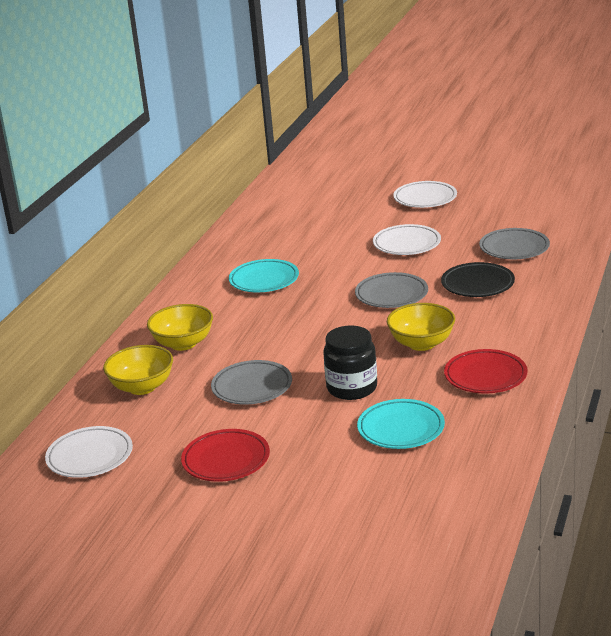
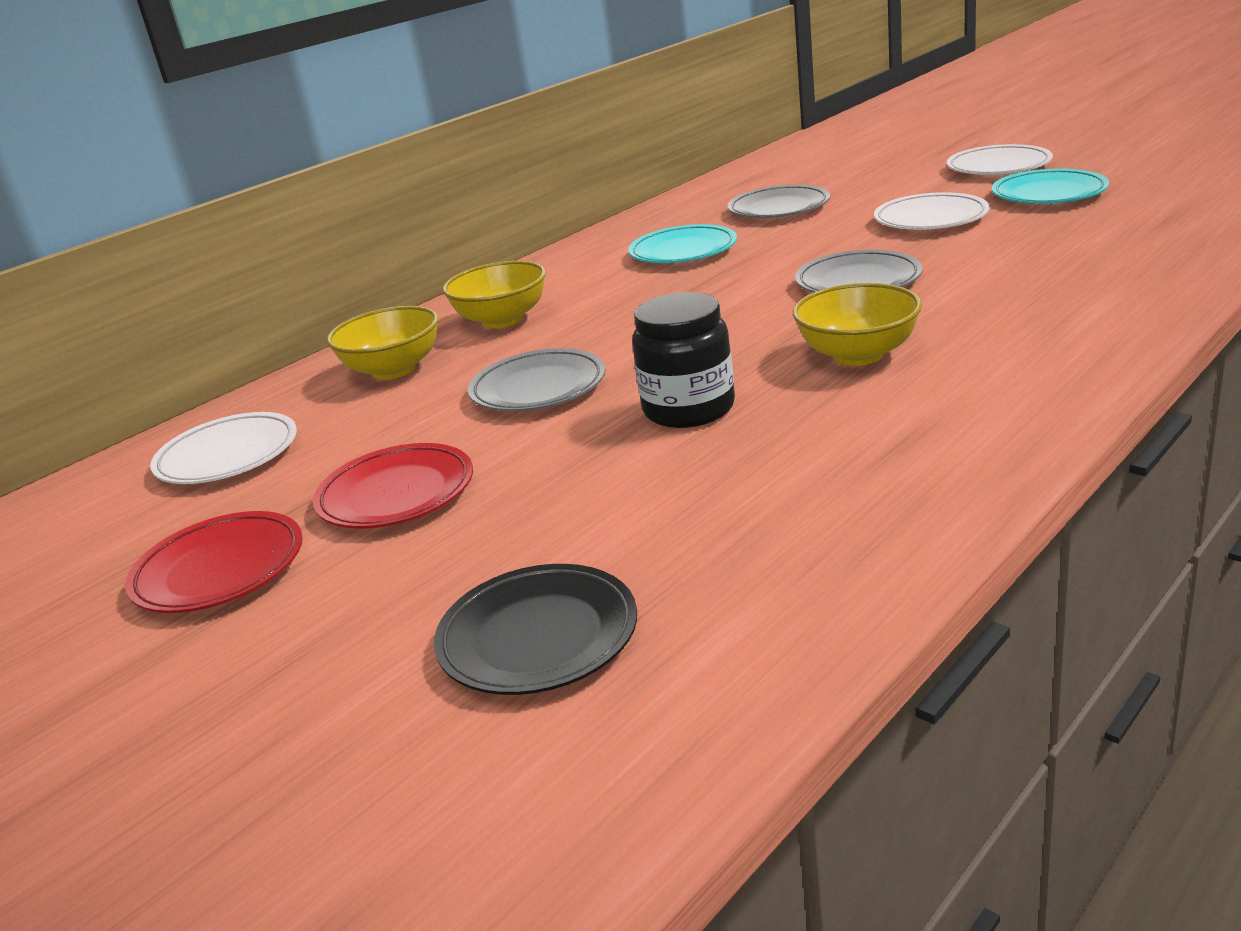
camera: 25 degrees right, 0 degrees up
(401, 429) = (719, 490): turquoise plate -> turquoise plate (1048, 194)
(477, 284) = (1016, 277): black plate -> black plate (538, 637)
(485, 376) = (941, 420): red plate -> red plate (219, 570)
(514, 248) = (1112, 232): grey plate -> grey plate (779, 209)

